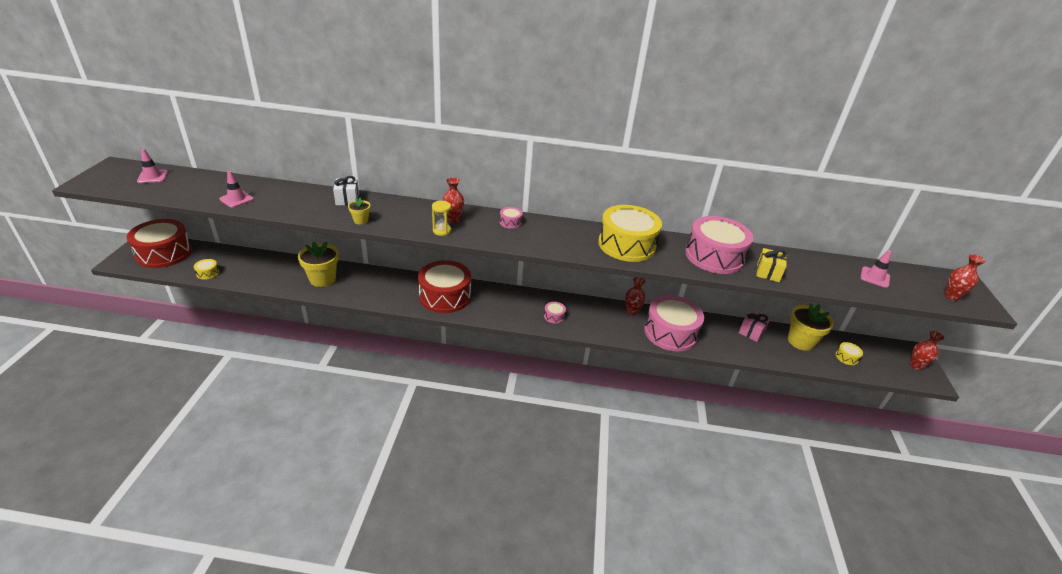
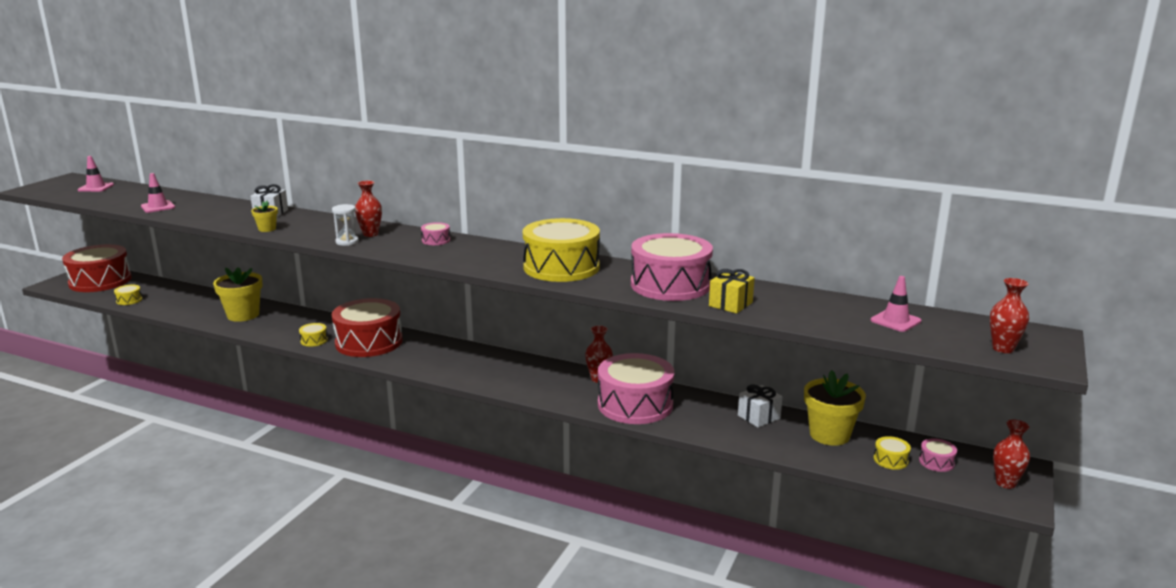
camera: 20 degrees right, 15 degrees down
(400, 300) = (314, 340): none -> yellow drum
(442, 231) = (347, 242): yellow hourglass -> white hourglass
(554, 316) = (489, 373): pink drum -> pink drum (936, 462)
(751, 332) = (759, 417): pink gift -> white gift

